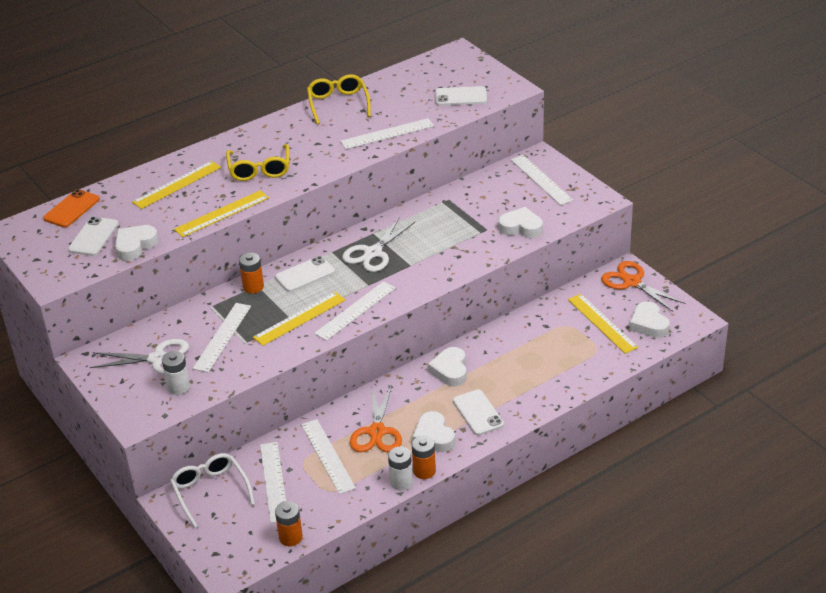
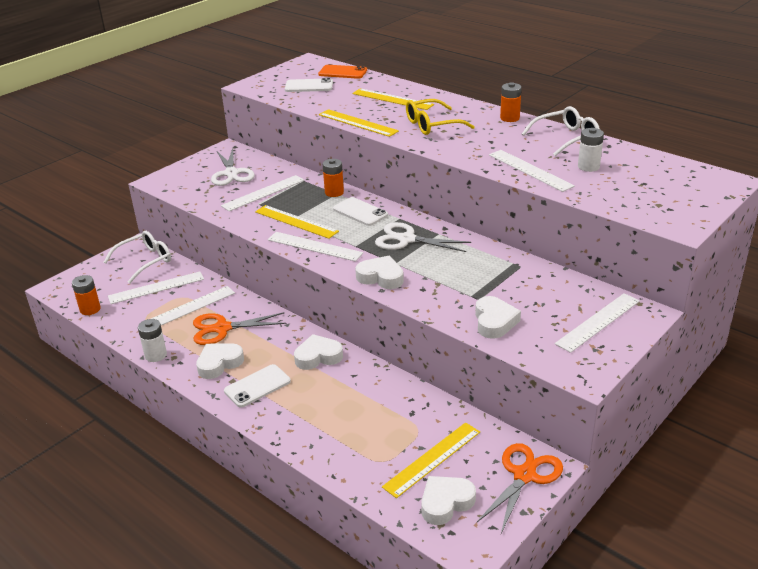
camera: 75 degrees right, 5 degrees down
(135, 246) = (301, 101): white heart -> white heart (381, 277)
(178, 387) = (198, 188): white battery -> white battery (588, 167)
(222, 337) = (263, 193): white ruler -> white ruler turned 45 degrees counterclockwise
(338, 104) = (566, 138): yellow glasses -> white glasses
(424, 471) = (171, 366): orange battery -> orange battery (509, 118)
(461, 97) = (634, 197): white phone -> none

